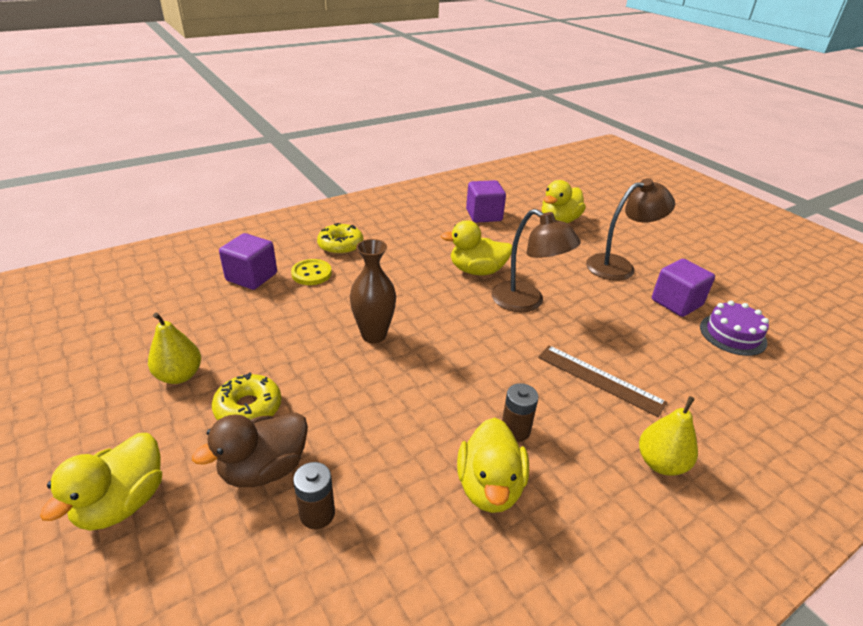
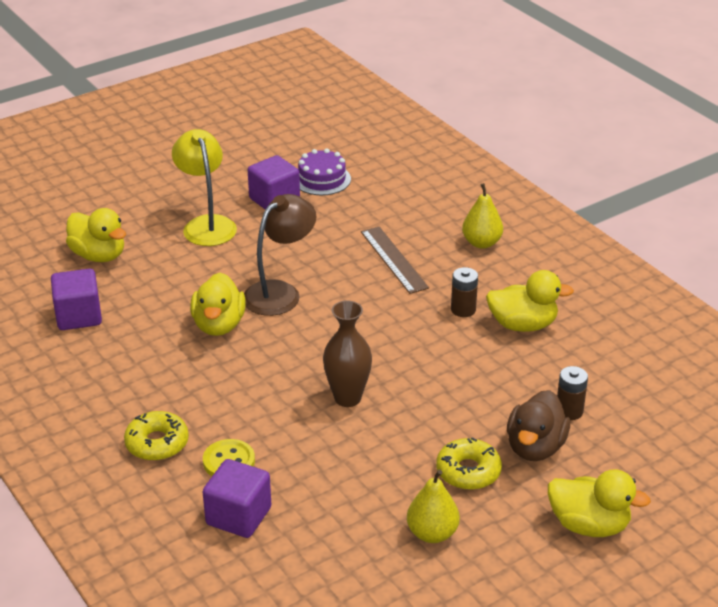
camera: 90 degrees left, 0 degrees up
(264, 469) = (535, 447): brown duck -> brown duck turned 60 degrees clockwise
(600, 379) = (393, 259): brown ruler -> brown ruler turned 60 degrees counterclockwise
(619, 266) = (206, 224): brown lamp -> yellow lamp

